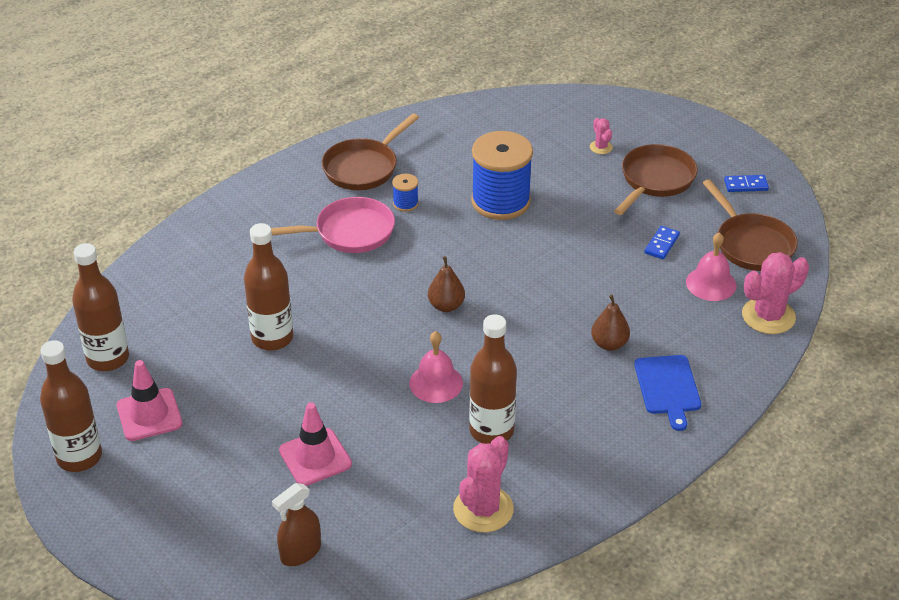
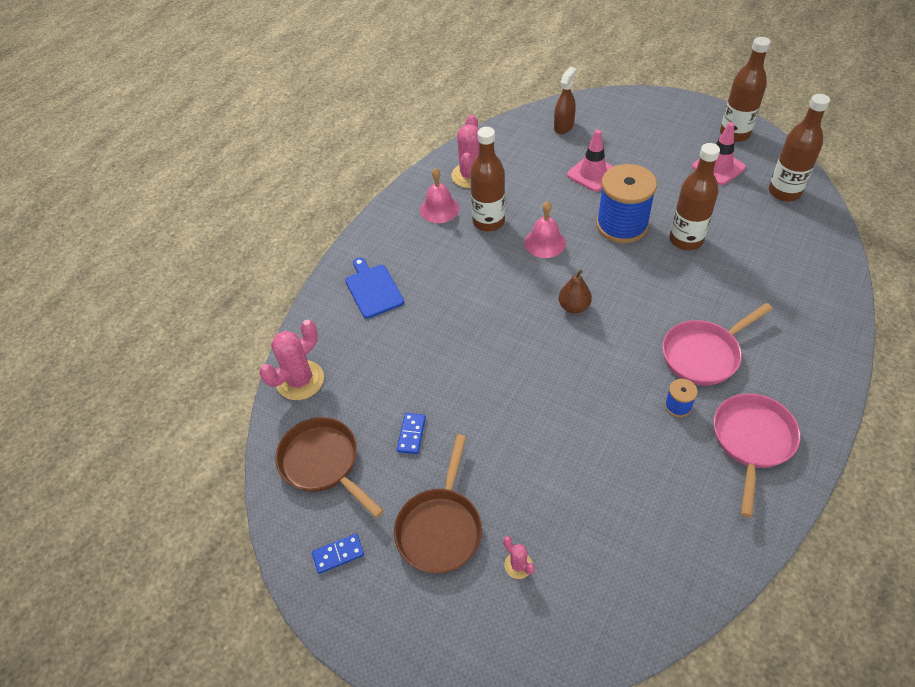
camera: 165 degrees right, 10 degrees up
(363, 167) = (752, 441): brown pan -> pink pan
(500, 201) = (588, 440): blue spool -> blue spool (622, 225)
(609, 344) = (428, 312): brown pear -> none
(711, 283) = (356, 401): pink bell -> pink bell (439, 209)

